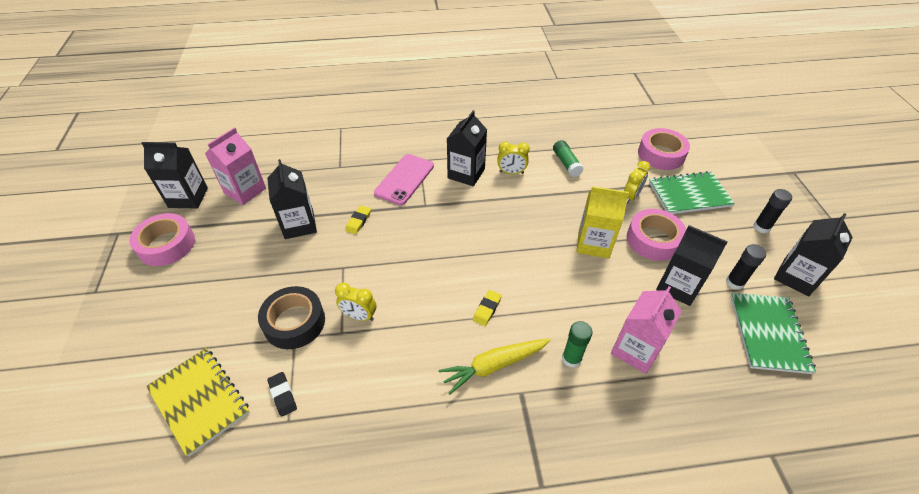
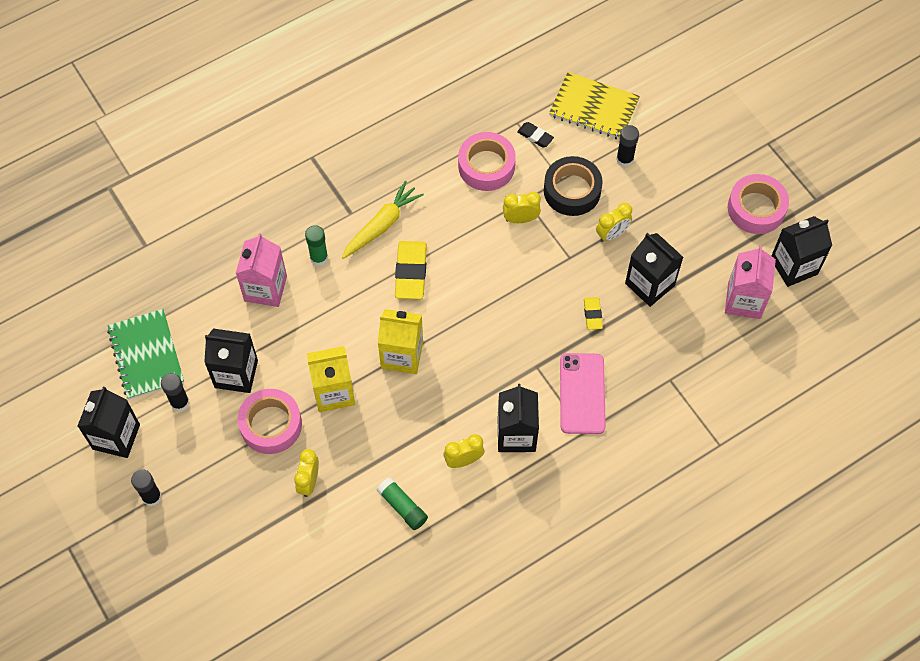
camera: 155 degrees right, 15 degrees up
(223, 331) = (624, 159): none -> black glue stick
(293, 271) = (612, 234): none -> yellow clock
(487, 309) = (411, 272): yellow eraser -> yellow eraser, size x1.86
(526, 249) = (402, 355): none -> yellow carton
(661, 154) = (285, 580): pink tape -> pink tape (486, 166)
(689, 194) = (240, 516): green notebook -> none

